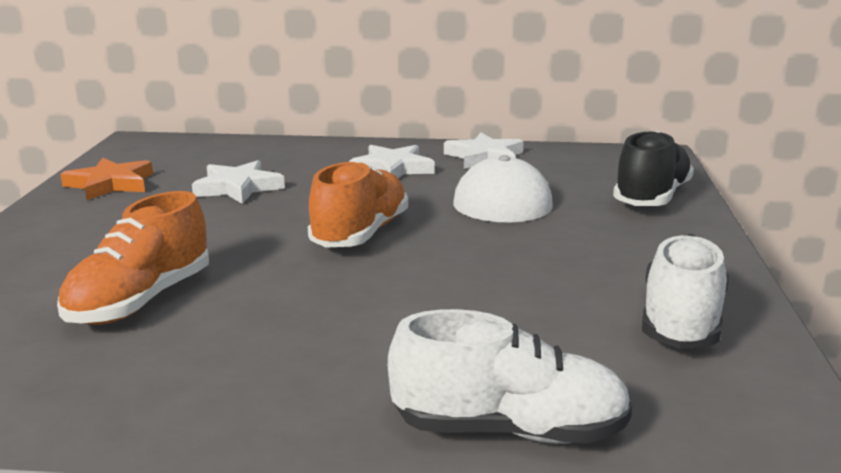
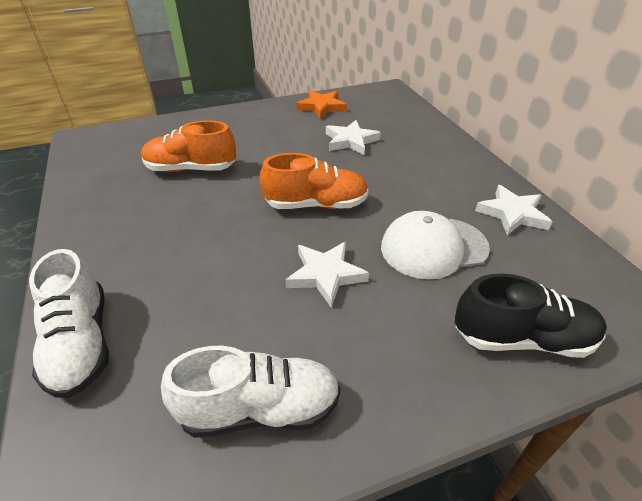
camera: 65 degrees right, 20 degrees up
(392, 169) = (439, 181): white star -> white star (326, 275)

